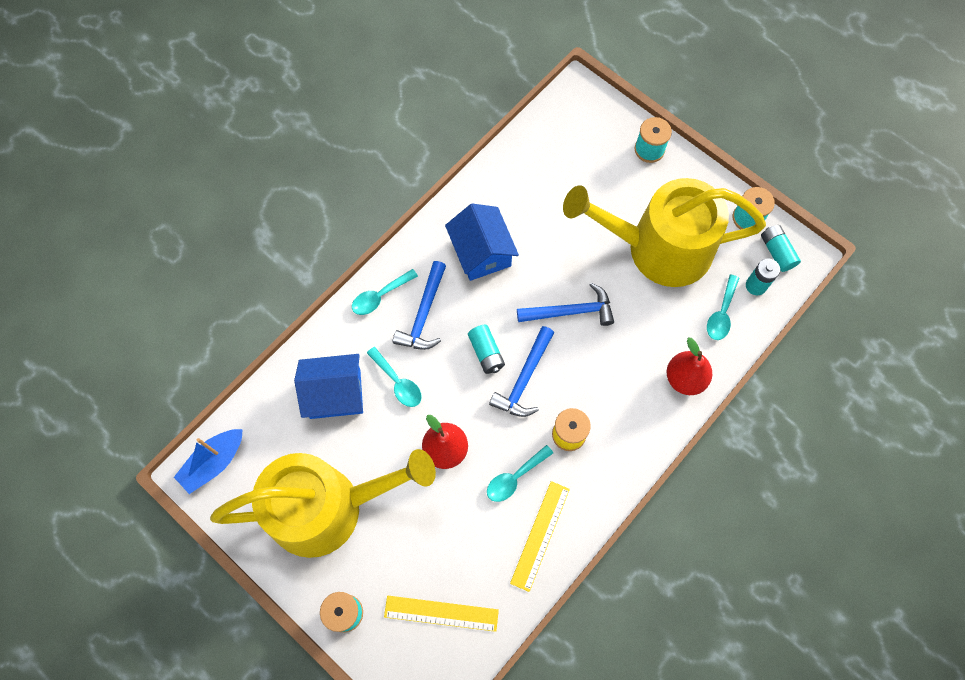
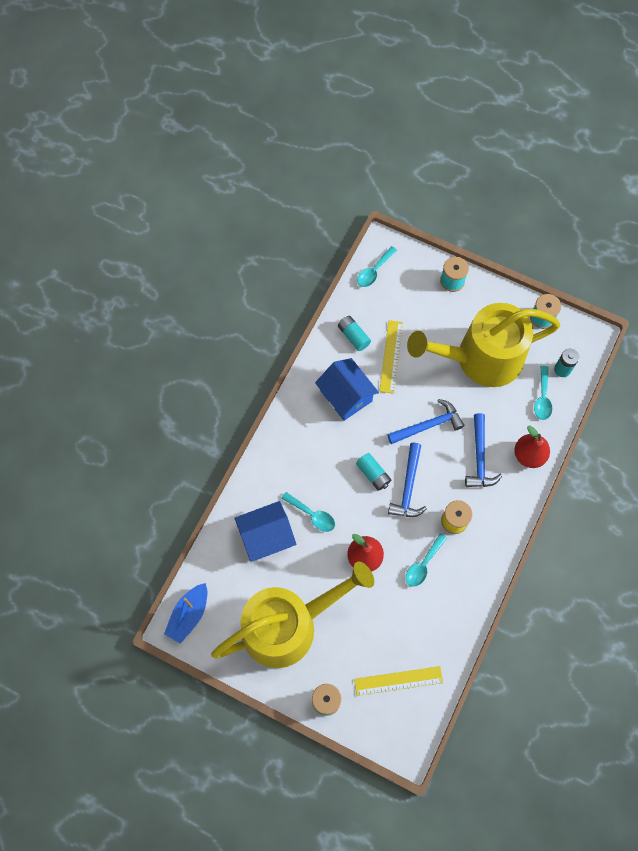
camera: 15 degrees left, 0 degrees up
(380, 296) = (277, 450): turquoise spoon -> turquoise spoon (374, 271)
(424, 314) = (316, 456): blue hammer -> blue hammer (480, 457)
(540, 535) = (455, 602): yellow ruler -> yellow ruler (391, 356)
(777, 252) = (571, 339): turquoise battery -> turquoise battery (353, 336)

